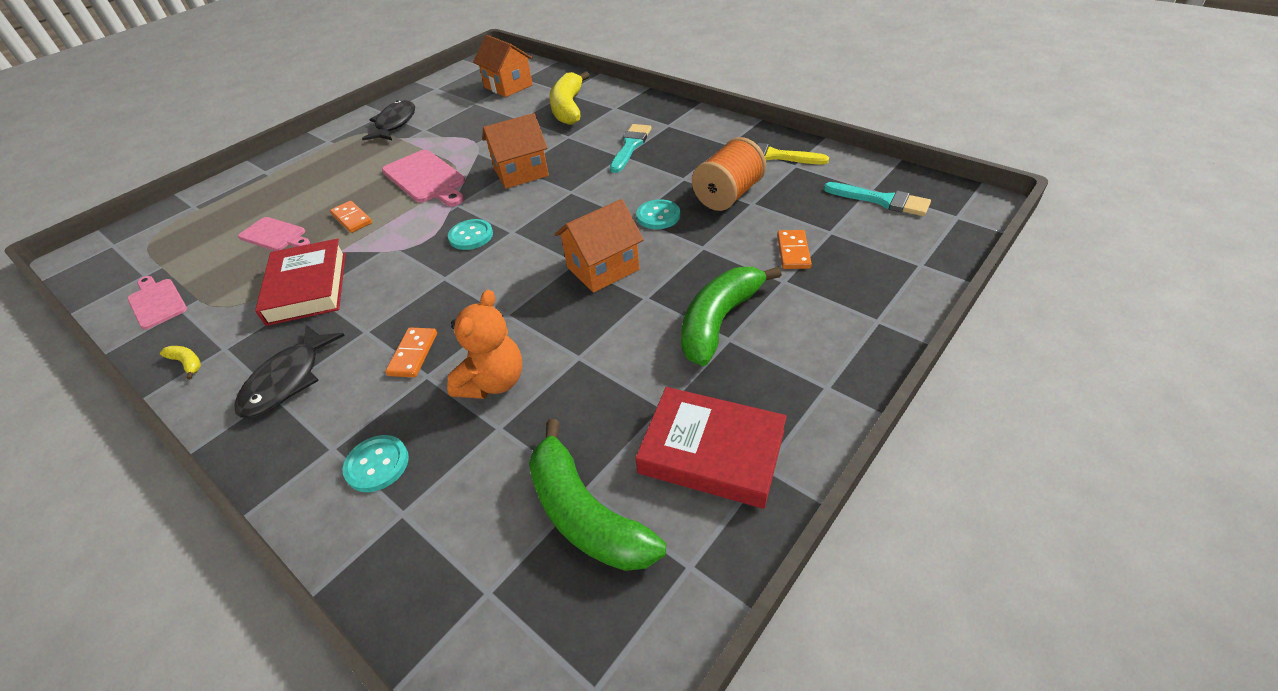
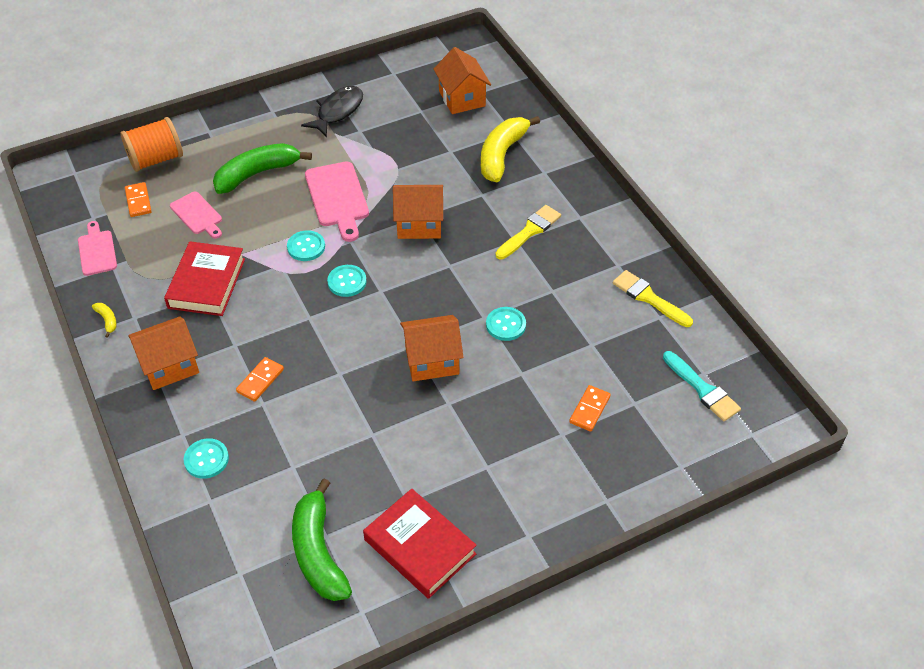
camera: 20 degrees right, 5 degrees up
(288, 380) = (170, 366): black fish -> orange house
(352, 219) = (262, 221): orange domino -> orange domino (138, 201)
(411, 223) = (306, 247): none -> turquoise button
(493, 382) = (305, 429): orange teddy bear -> none
(630, 146) = (530, 231): turquoise brush -> yellow brush
(719, 321) = (489, 448): green banana -> green banana (257, 174)
(728, 195) = (577, 327): orange spool -> orange spool (156, 159)

